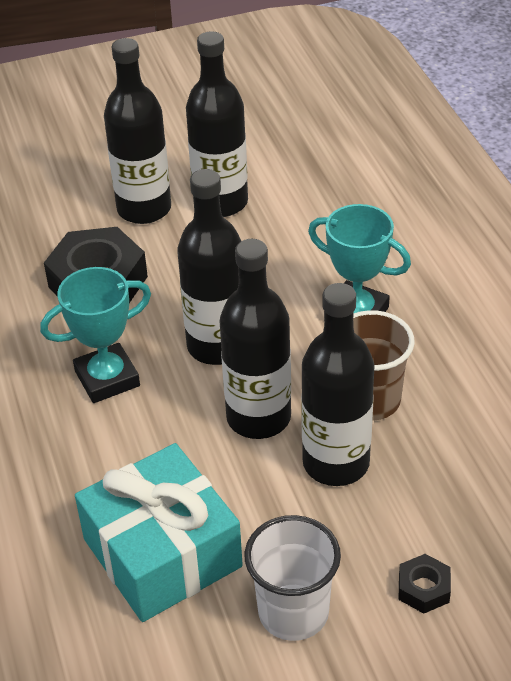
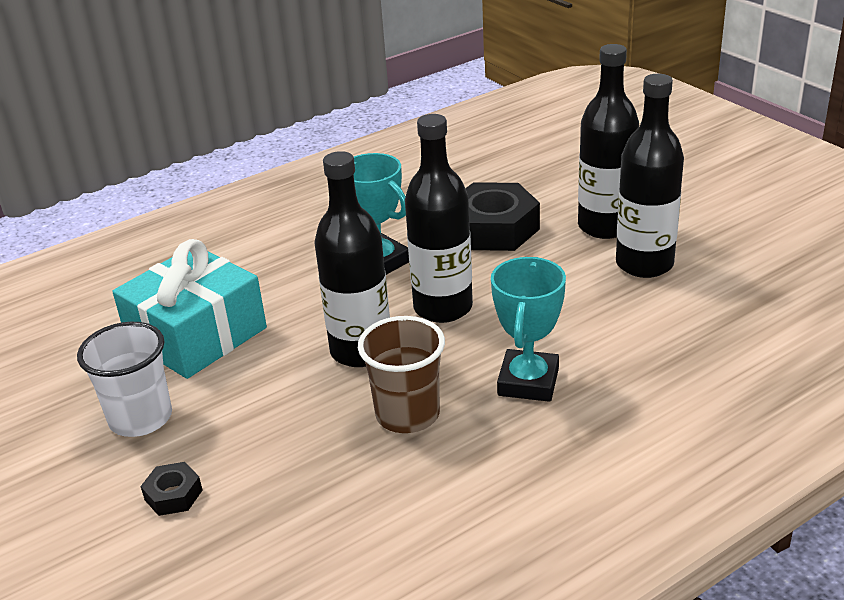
camera: 75 degrees right, 10 degrees down
(336, 463) = (317, 408): black bottle -> none

